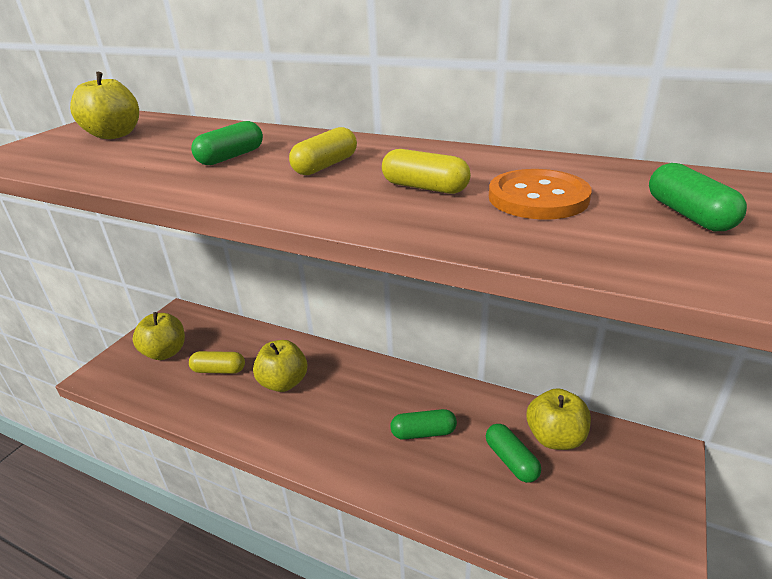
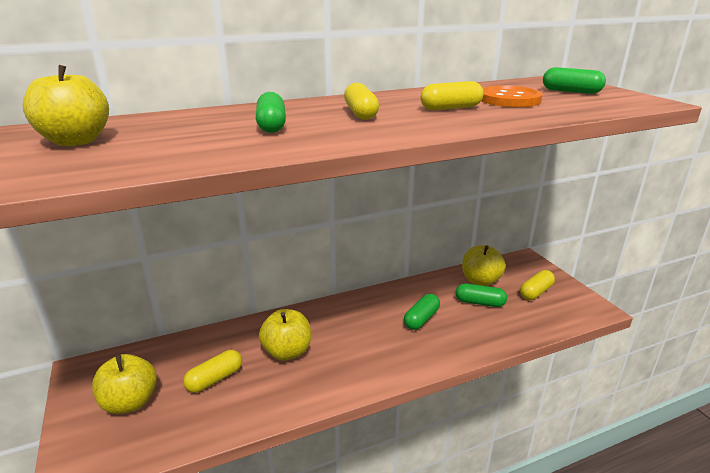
camera: 50 degrees left, 5 degrees down
(606, 500) = (536, 292): none -> yellow capsule

